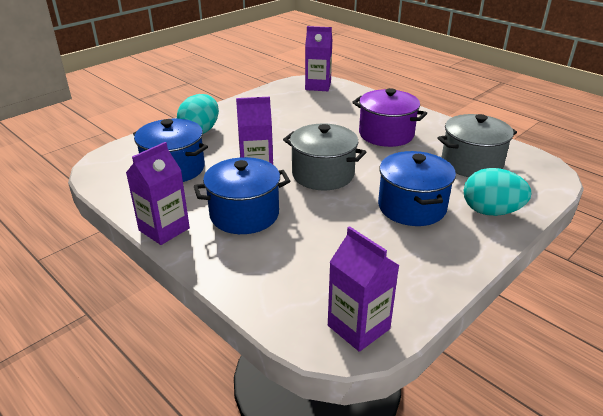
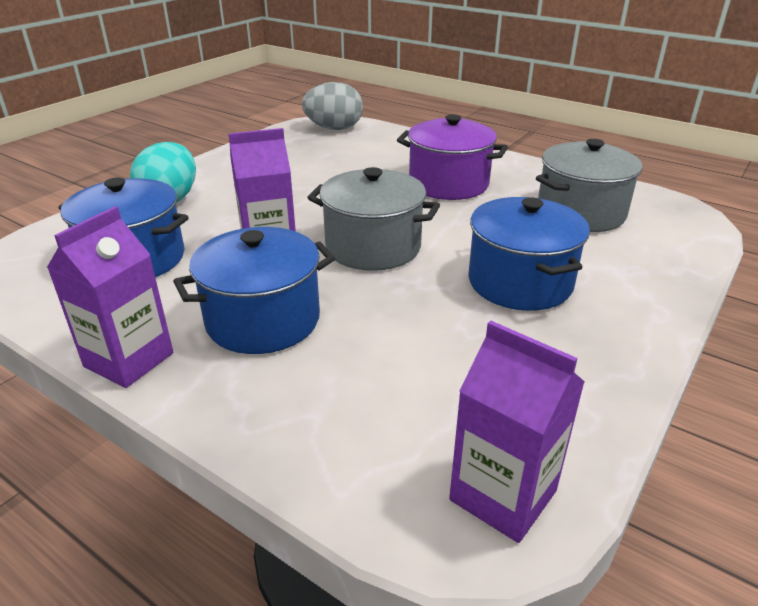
camera: 10 degrees left, 0 degrees up
(318, 86) = (334, 128): purple carton -> grey egg
(491, 211) = (635, 277): turquoise egg -> none

